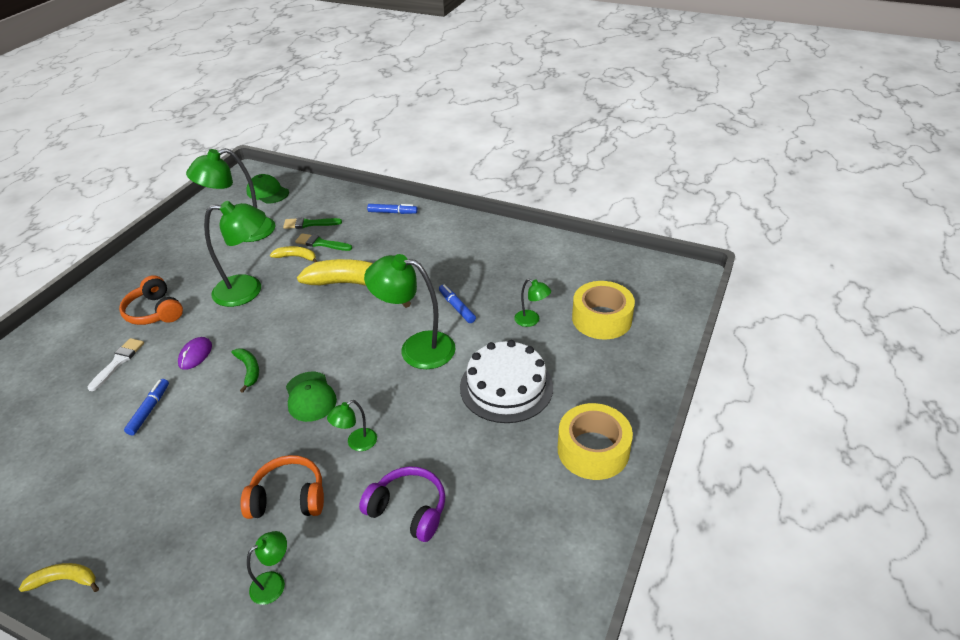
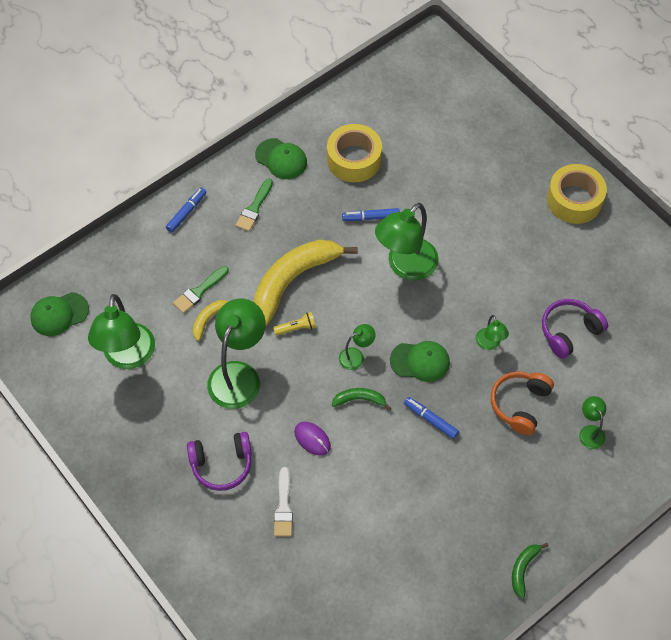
camera: 65 degrees left, 20 degrees up
(65, 580) = (523, 569): yellow banana -> green banana
(118, 362) = (283, 506): white brush -> white brush turned 135 degrees counterclockwise
(149, 410) = (367, 488): blue marker -> blue marker (430, 420)
(155, 311) = (222, 464): orange headphones -> purple headphones
(309, 224) = (155, 292): green brush -> green brush (254, 208)
(311, 305) = (296, 328): none -> yellow flashlight
(480, 238) = (281, 159): none -> green cap
(506, 386) = (485, 223): white cake -> none
(531, 320) = (420, 173): green lamp -> green lamp (356, 356)
(601, 319) = (447, 126): yellow tape -> yellow tape (354, 159)

